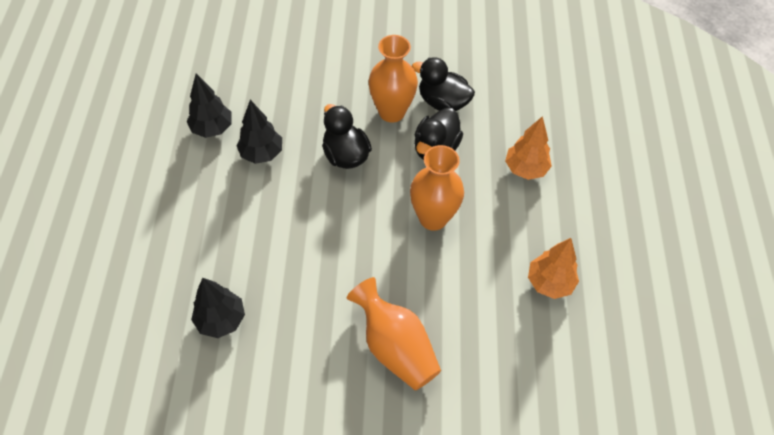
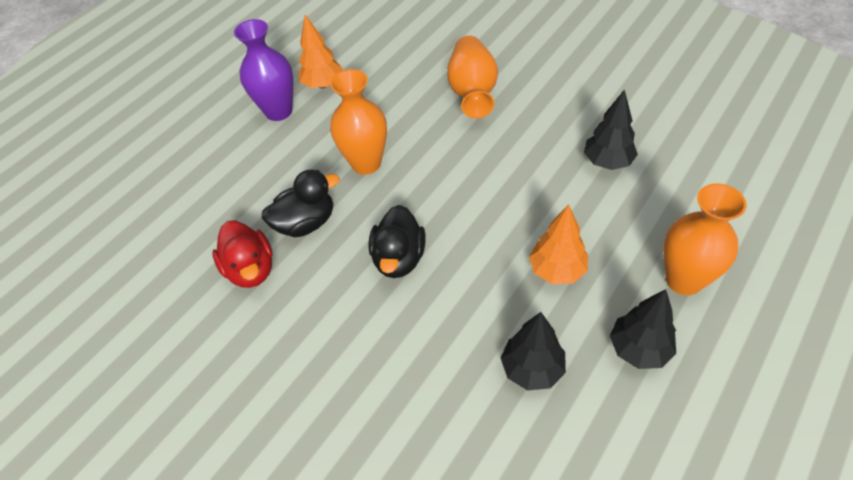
camera: 140 degrees left, 5 degrees down
(261, 153) = (488, 304): black tree -> black tree (639, 349)
(391, 112) = (312, 284): orange vase -> orange vase (684, 280)
(442, 102) = (251, 269): black duck -> red duck
(525, 169) = (248, 168): orange tree -> orange tree (557, 270)
(559, 232) = (279, 111): none -> purple vase

